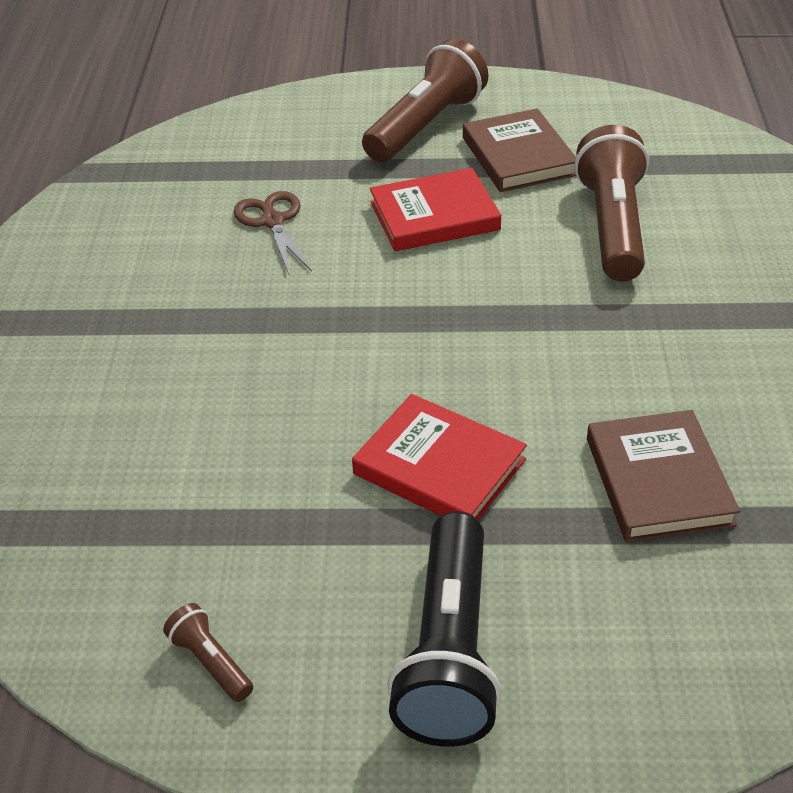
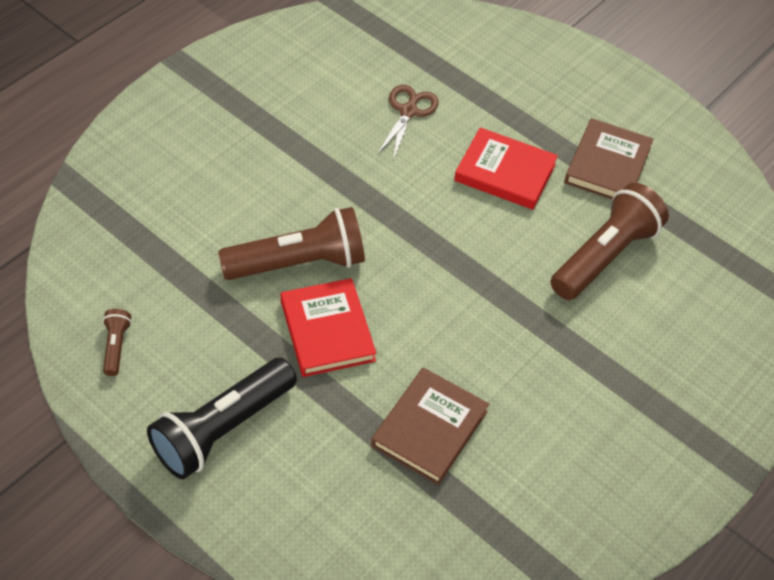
camera: 35 degrees right, 10 degrees up
(426, 125) = (576, 102): brown flashlight -> brown flashlight (299, 263)

